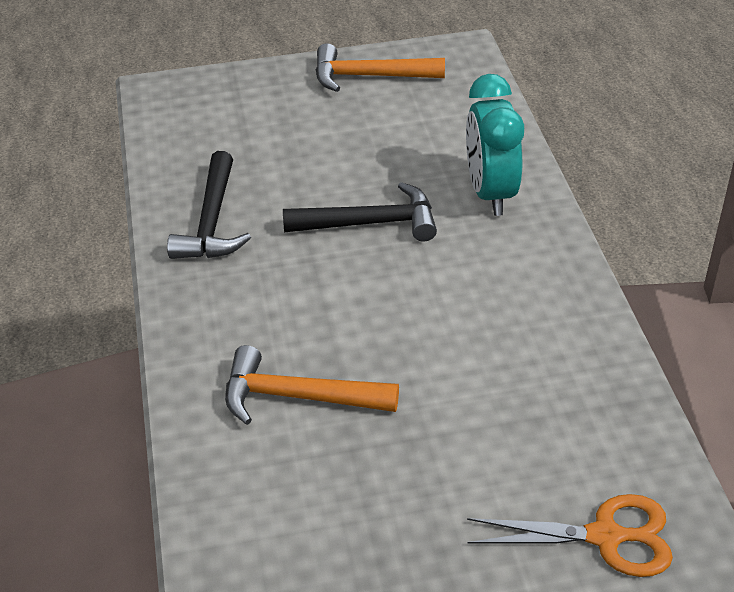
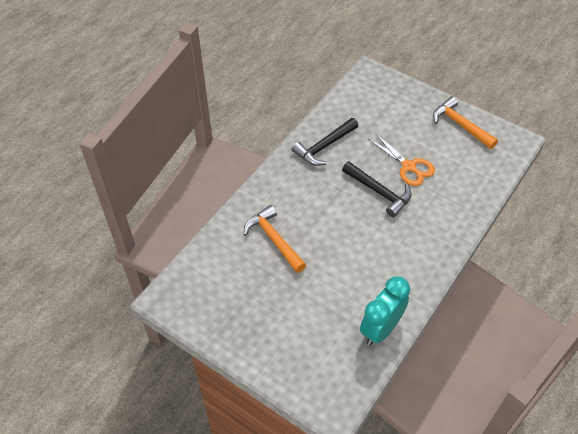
camera: 45 degrees right, 10 degrees up
(490, 193) = (442, 216): turquoise clock -> turquoise clock (381, 329)
(605, 537) = (310, 378): orange scissors -> orange scissors (408, 166)

